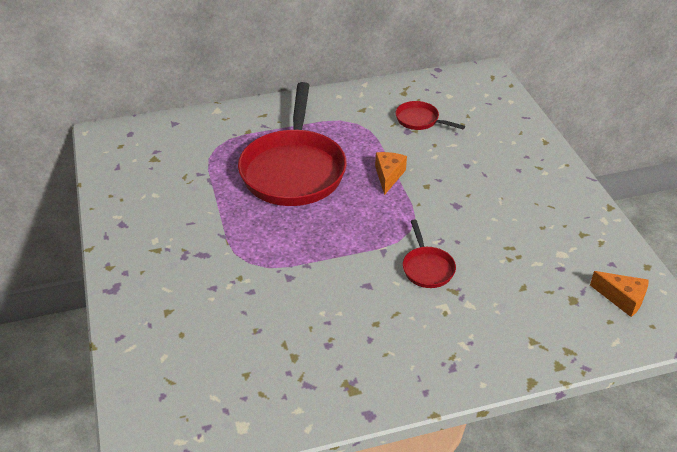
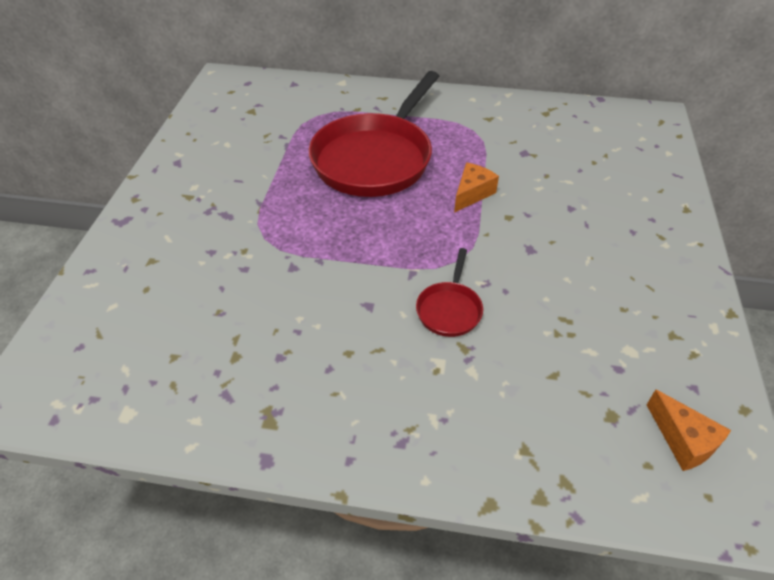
camera: 25 degrees right, 5 degrees up
(420, 120) = (546, 145): red pan -> none

